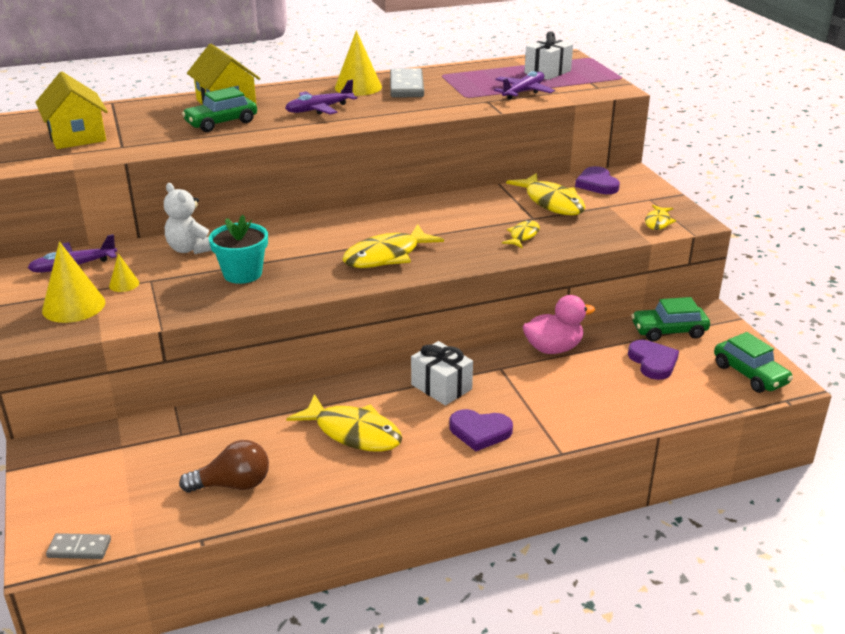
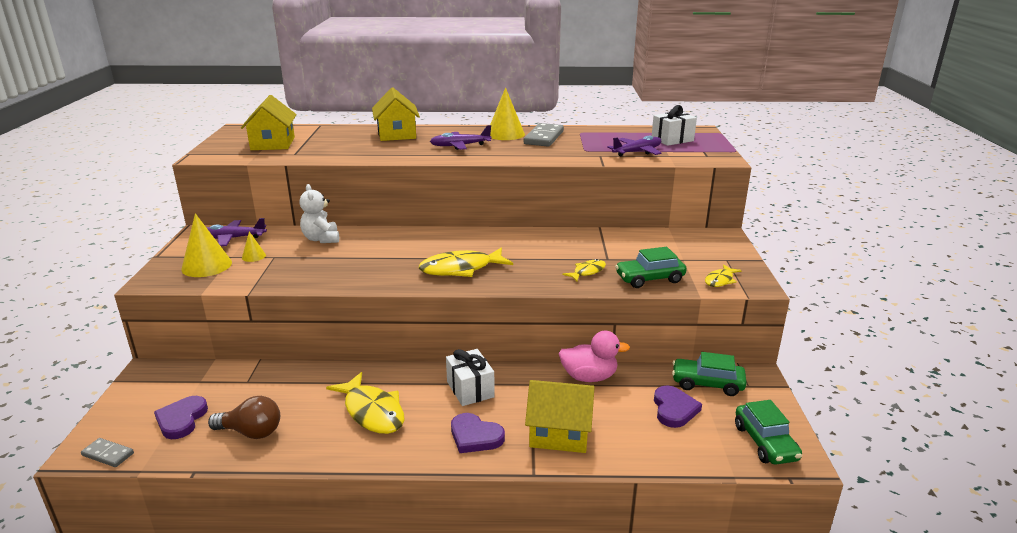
camera: 20 degrees right, 5 degrees down
(221, 123) = (379, 147): green car -> green car (649, 279)
(242, 274) = (341, 263): turquoise flower pot -> none
(552, 202) = (633, 249): yellow fish -> none
(560, 409) = (559, 433): none -> yellow house
(597, 184) = (686, 240): purple heart -> purple heart (181, 419)

